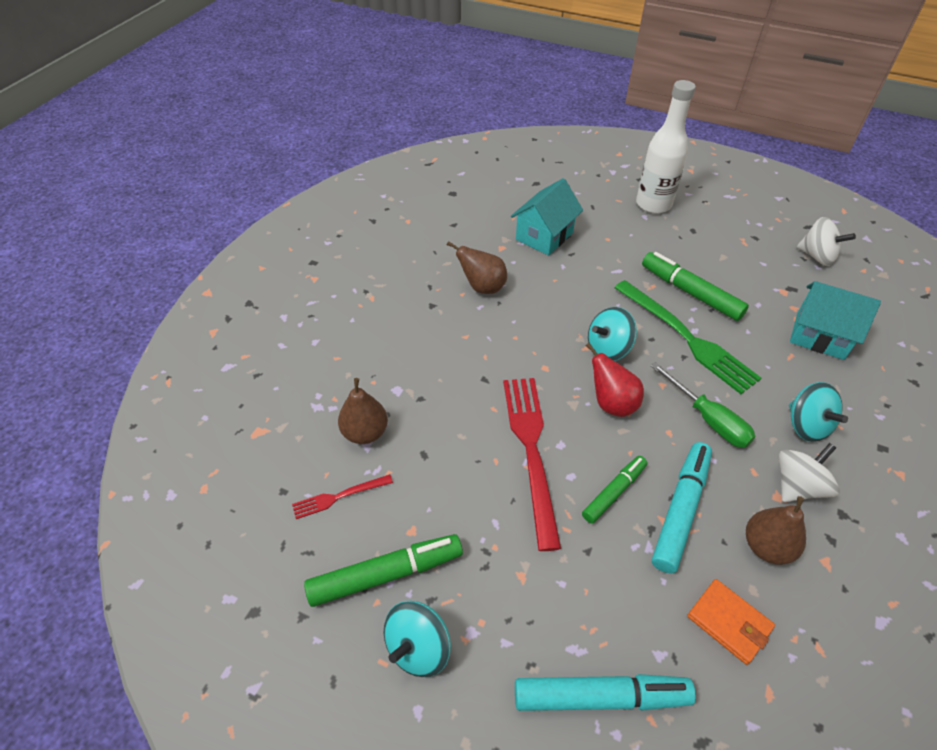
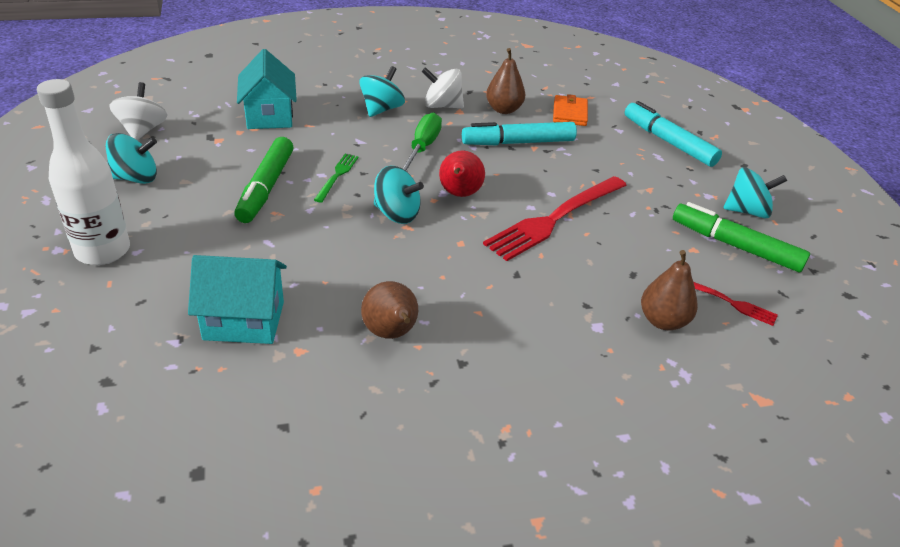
camera: 130 degrees left, 10 degrees down
(614, 492) = (540, 171): green marker -> none
(686, 338) = (337, 176): green fork -> green fork, size x0.48
(739, 236) = (136, 178): none -> turquoise spinning top

